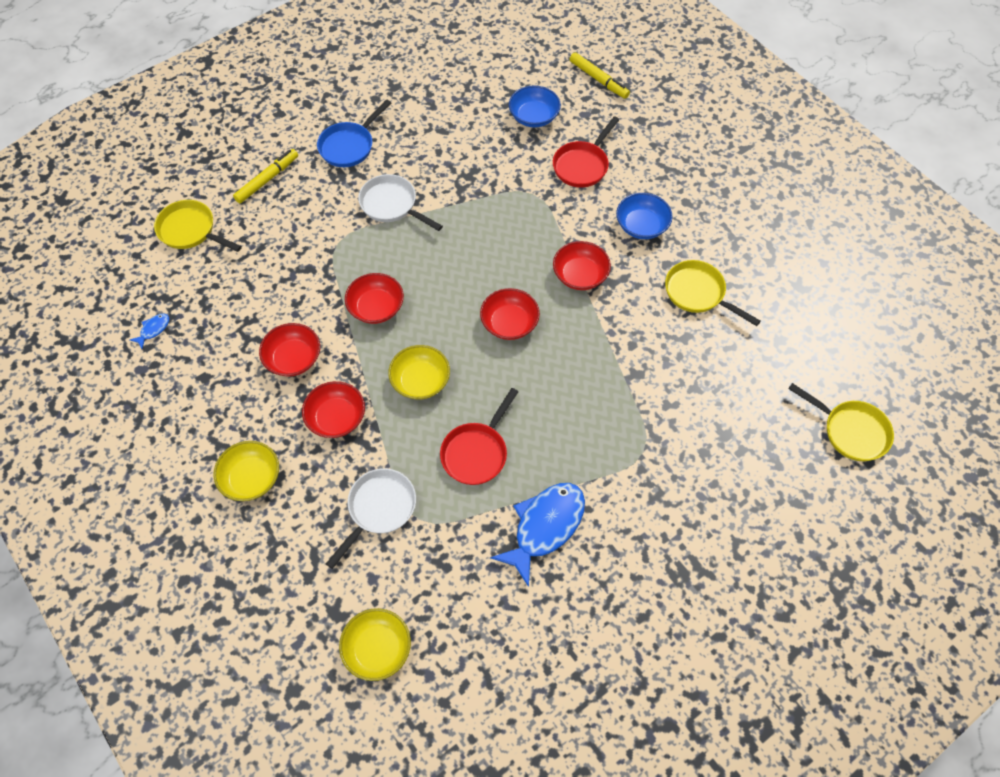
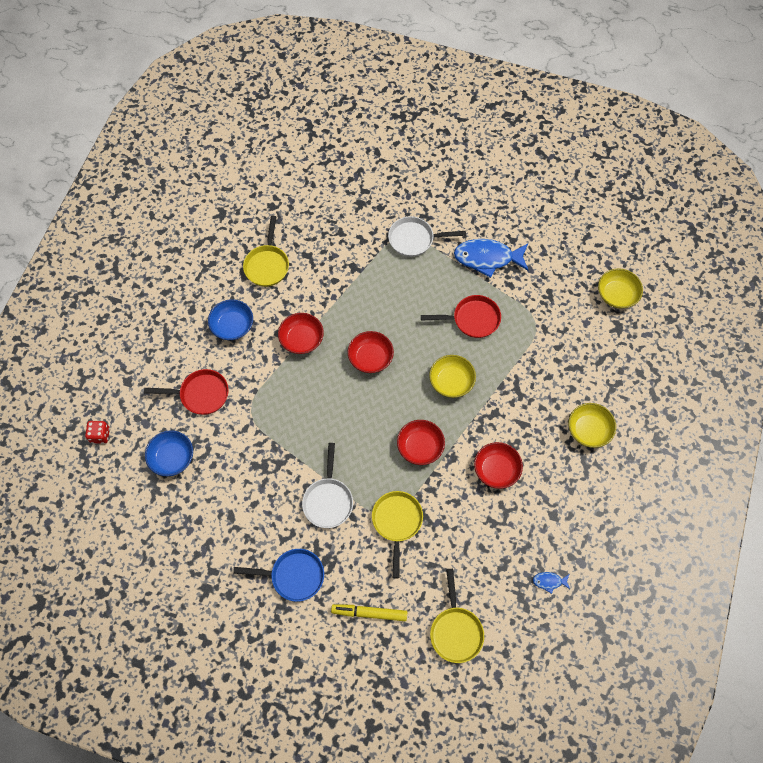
camera: 125 degrees left, 5 degrees up
(336, 418) = (514, 412): red bowl -> none
(379, 509) = (547, 347): white pan -> white pan (414, 239)
(598, 80) = (100, 435): yellow marker -> red dice
(851, 431) = (311, 146): yellow pan -> yellow pan (397, 522)

